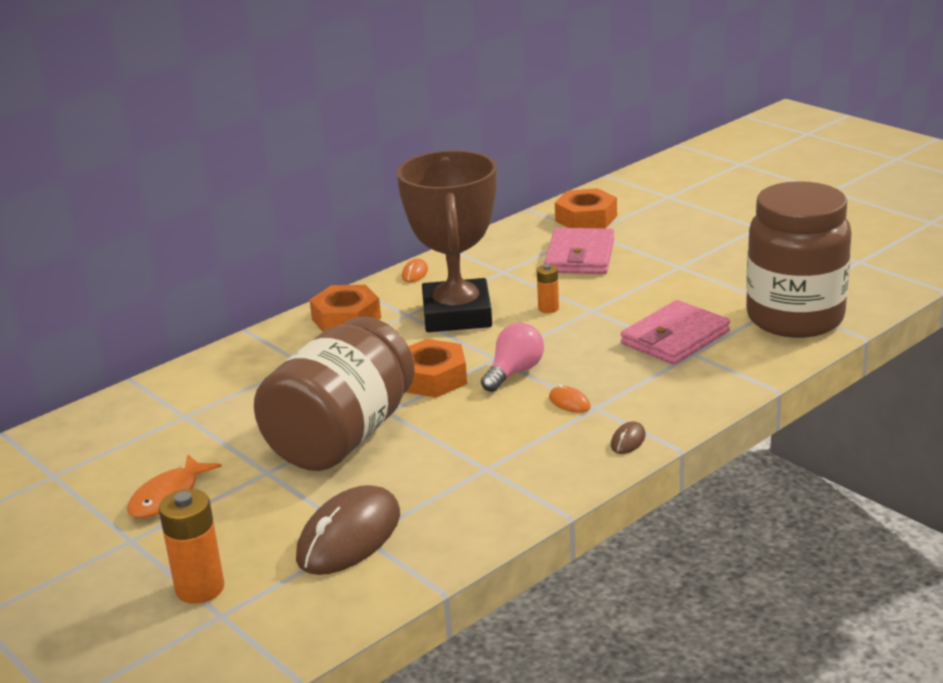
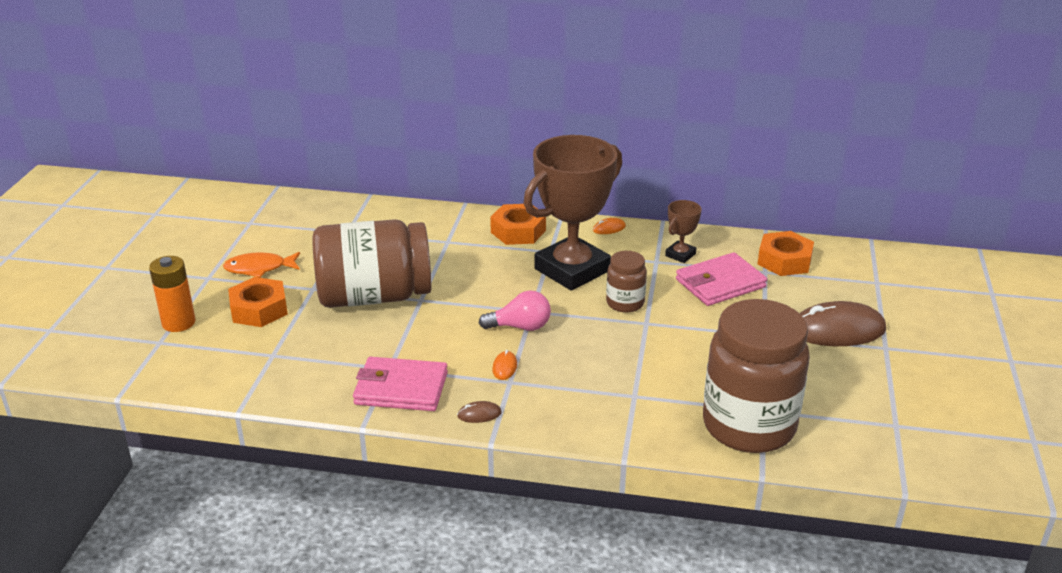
camera: 50 degrees right, 5 degrees up
(349, 536) = (268, 350): brown mouse -> brown mouse (837, 330)
(432, 378) = (478, 297): orange nut -> orange nut (259, 309)
(510, 257) = (680, 255): none -> brown trophy
(548, 308) = (625, 303): orange battery -> brown jar
(675, 338) = (648, 378): pink wallet -> pink wallet (401, 388)

